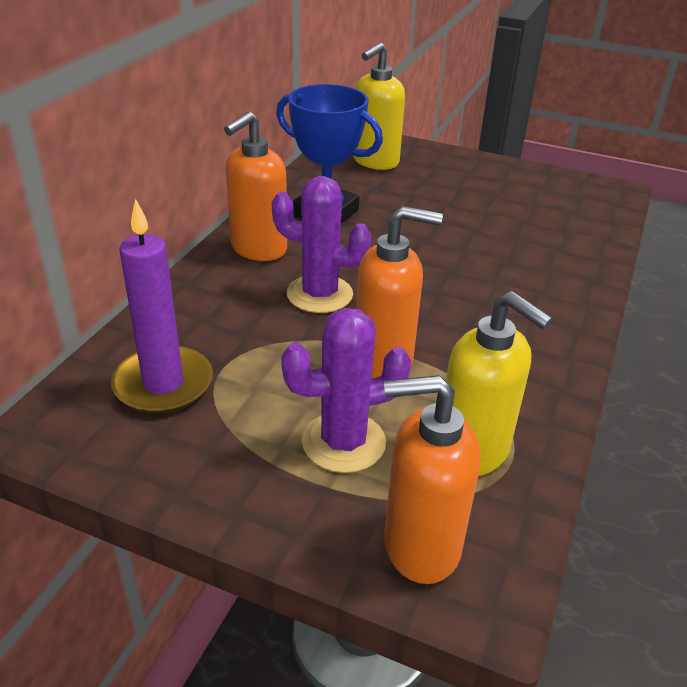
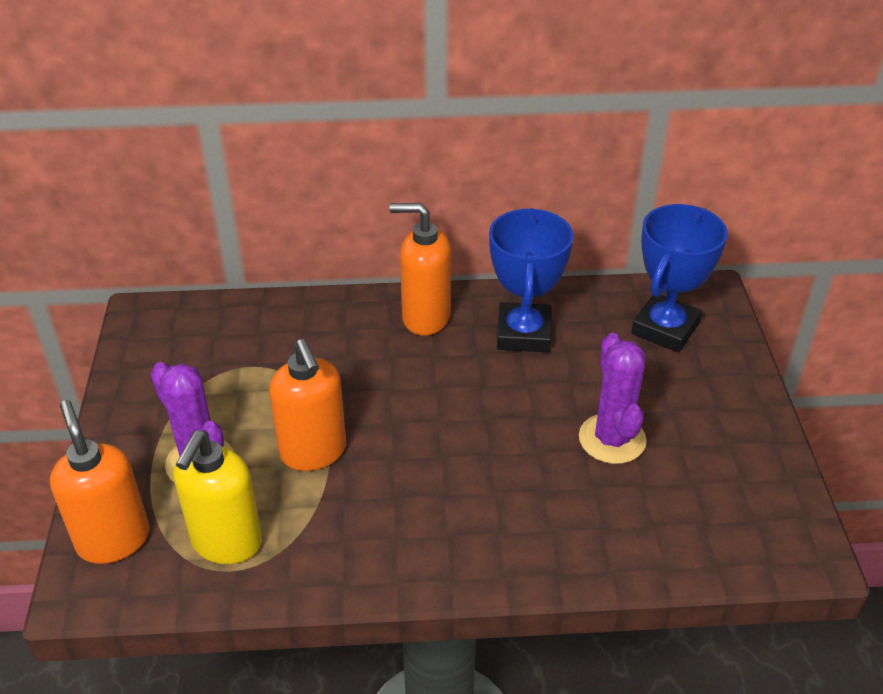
camera: 65 degrees right, 5 degrees up
(163, 384) = (215, 345): purple candle -> none
(319, 294) = (382, 380): purple cactus -> purple cactus (612, 439)
(375, 162) = (665, 329): yellow soap dispenser -> blue trophy

